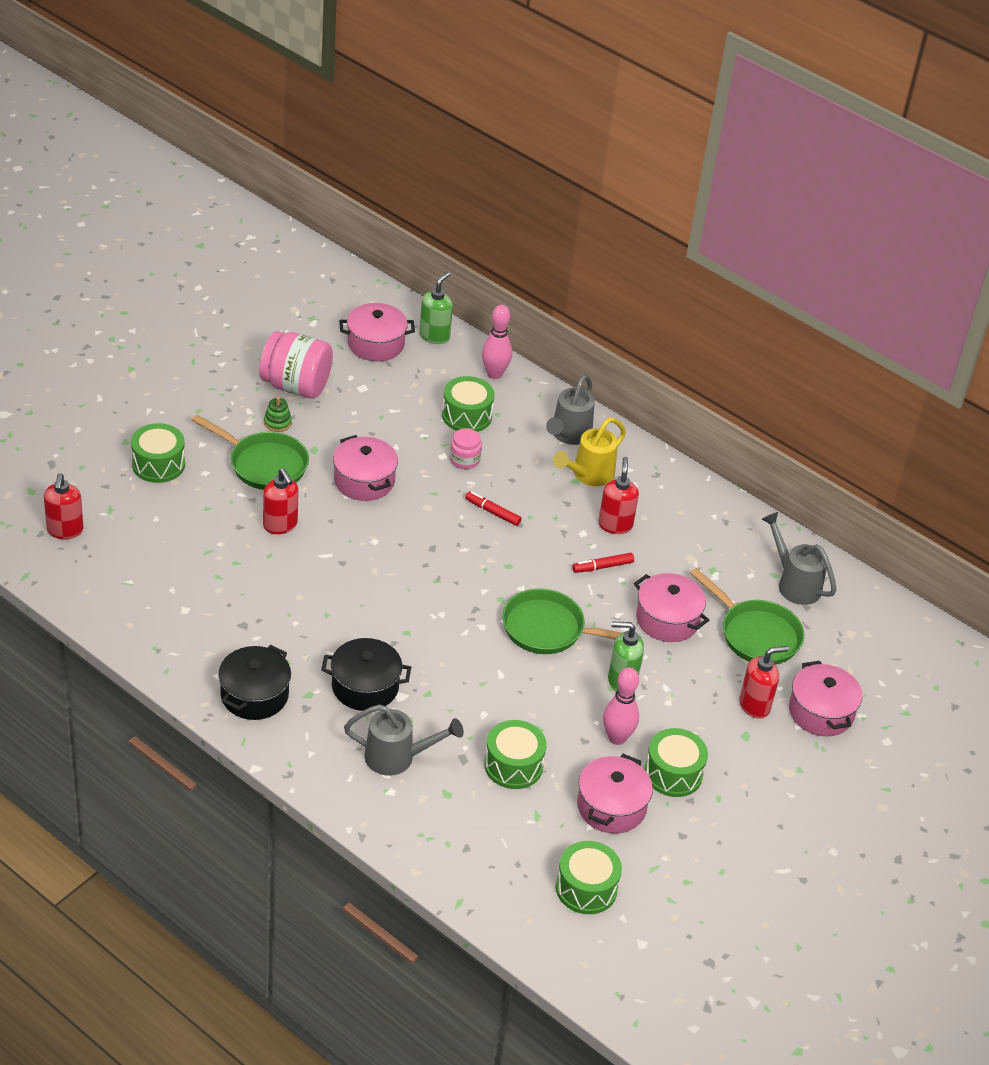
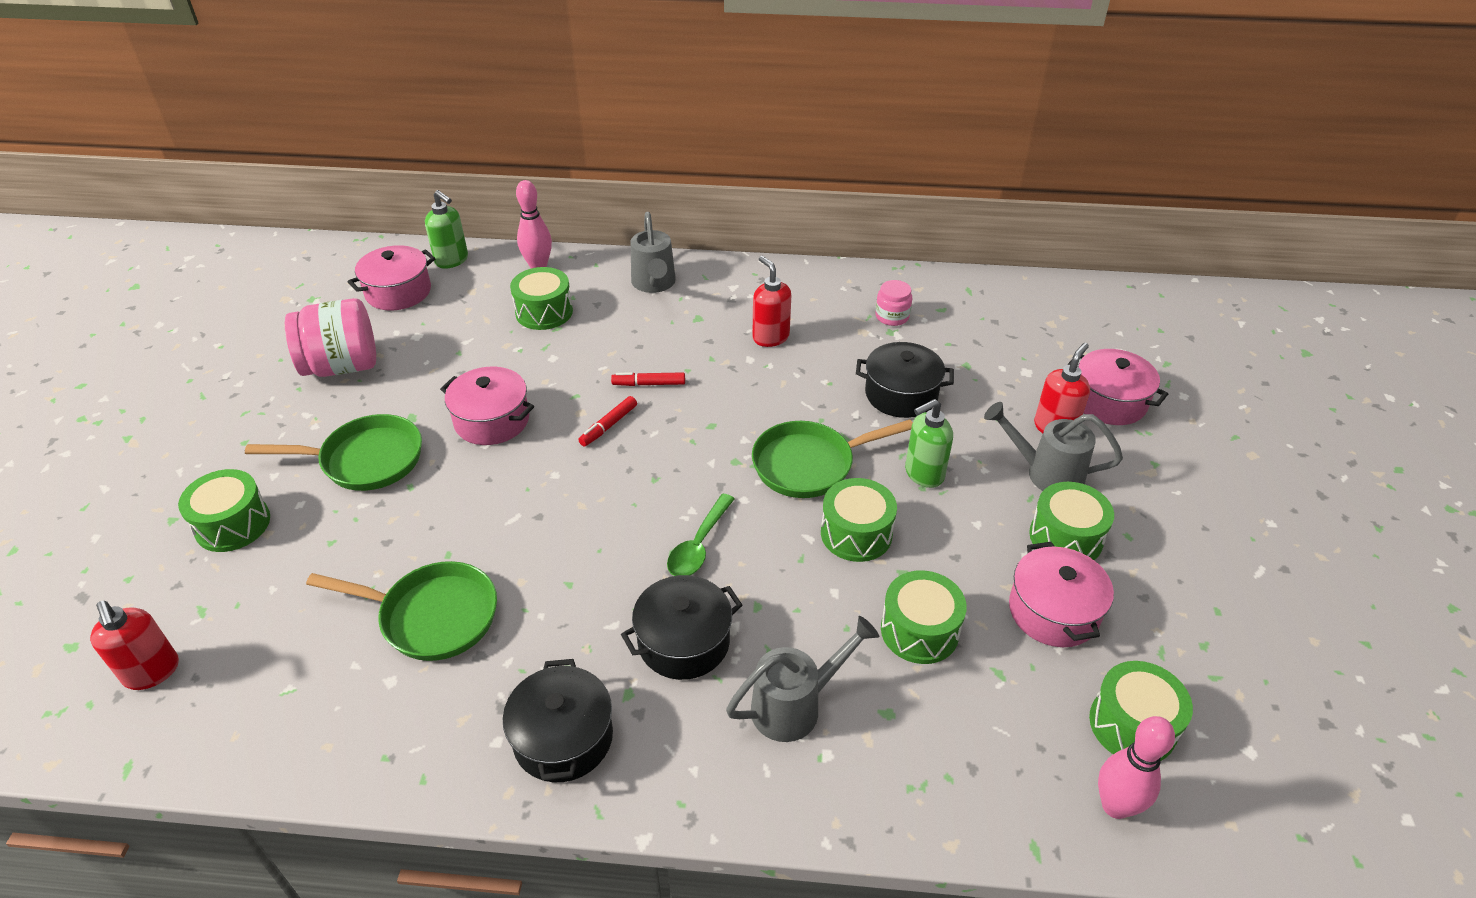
camera: 30 degrees left, 0 degrees up
(277, 423) = (349, 411): green stacking toy -> none
(280, 525) = (435, 514): red soap dispenser -> none
(426, 638) = (699, 545): none -> green spoon
(434, 336) = (452, 260): green soap dispenser -> green soap dispenser turned 135 degrees clockwise
(464, 460) = (577, 351): pink jar -> pink jar (892, 316)
(534, 689) = (856, 533): none -> green drum
(588, 475) = (704, 308): yellow watering can -> none
(603, 567) = (797, 379): red marker -> red marker (609, 425)
(617, 738) = (980, 534): pink bowling pin -> pink bowling pin (1115, 806)
(667, 619) = (901, 394): pink pot -> black pot
(756, 634) = (984, 366): green pan -> green pan (432, 616)
(794, 583) = (965, 308): grey watering can -> grey watering can (1046, 473)

